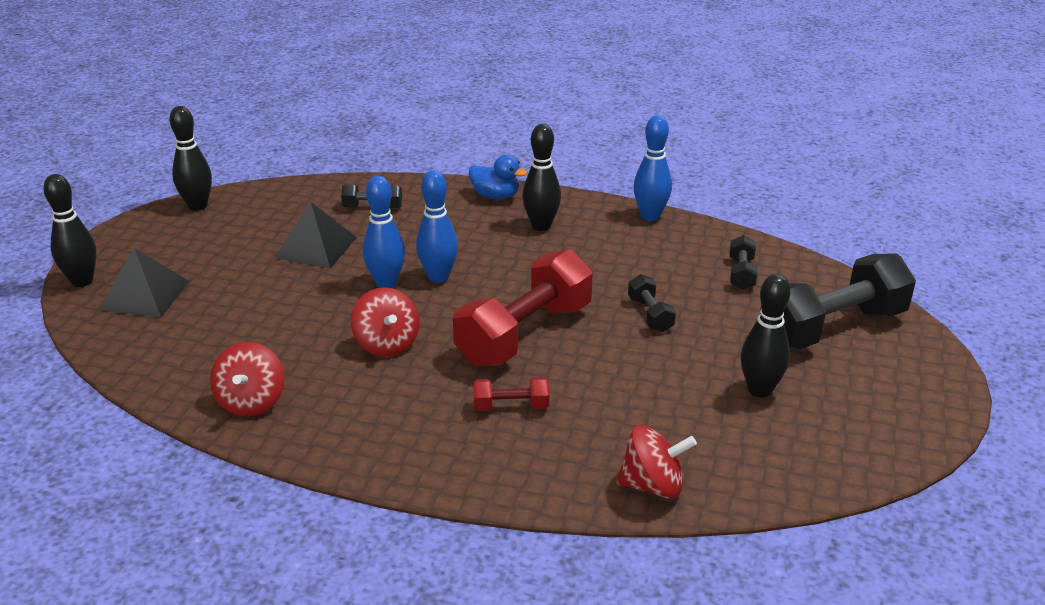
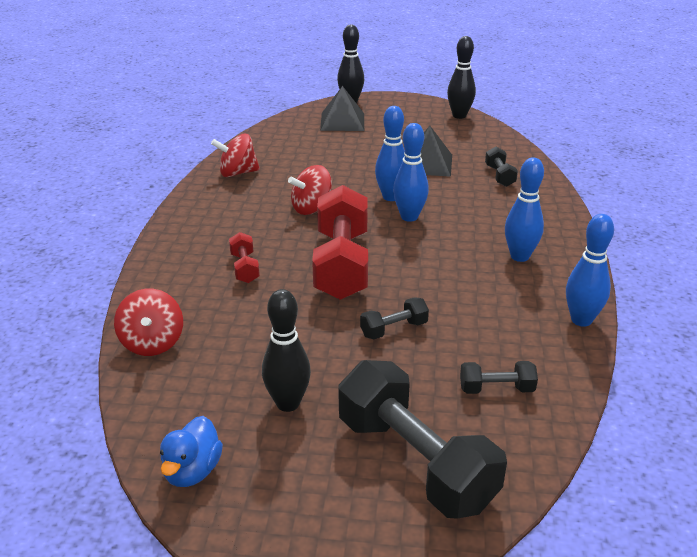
camera: 80 degrees right, 0 degrees up
(495, 196) = (558, 228): blue duck -> blue duck (192, 471)
(524, 334) = (342, 264): red dumbbell -> red dumbbell turned 60 degrees clockwise
(541, 226) = (519, 256): black bowling pin -> blue bowling pin

